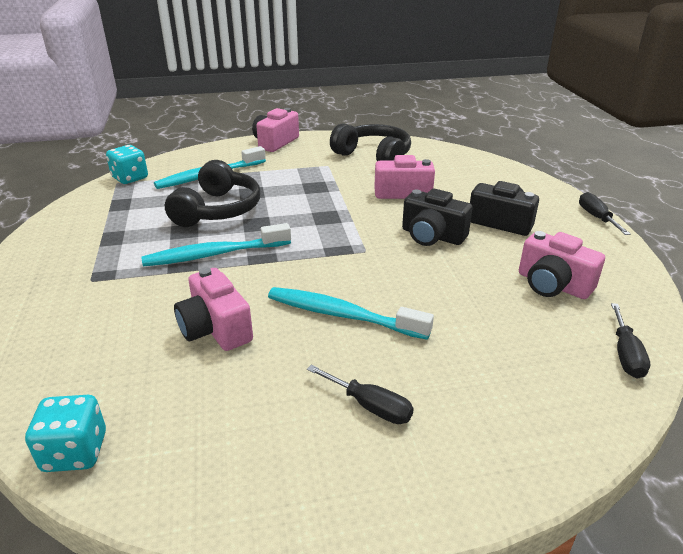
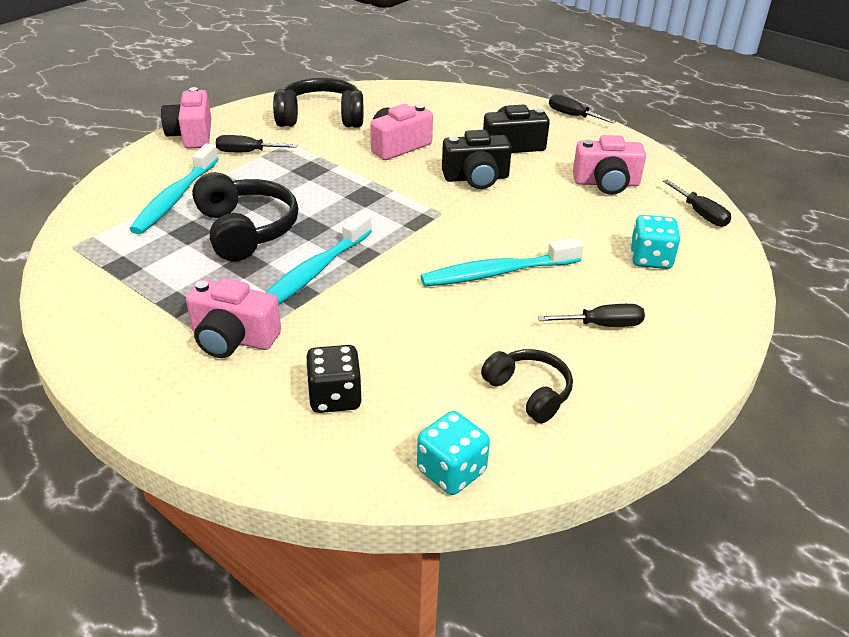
camera: 40 degrees left, 5 degrees up
(96, 346) = (335, 397): none -> black dice
(130, 178) = (80, 235): turquoise dice -> turquoise dice (650, 259)
(215, 329) = (415, 332): pink camera -> pink camera (233, 338)
(223, 426) = (529, 392): none -> black headphones
(292, 163) = (247, 152): none -> black screwdriver

